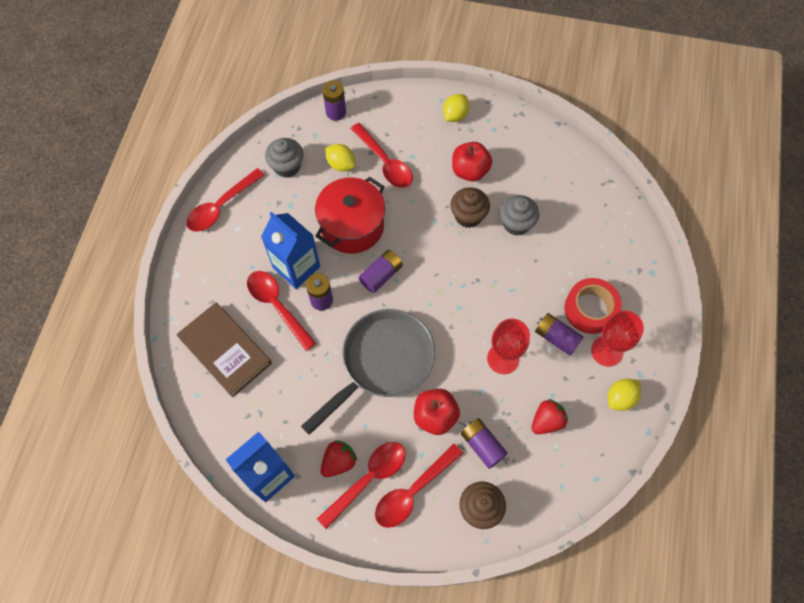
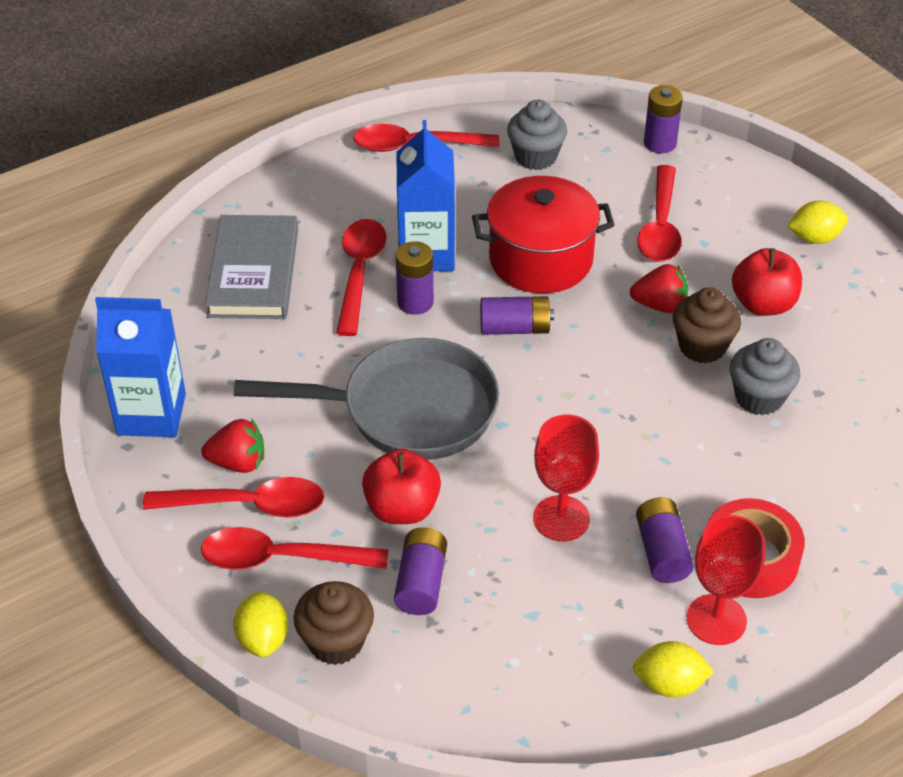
camera: 45 degrees right, 20 degrees down
(225, 351) = (253, 272): brown book -> grey book
(341, 164) = (603, 194): yellow lemon -> yellow lemon (263, 639)
(546, 421) = (535, 626): red strawberry -> red strawberry (660, 305)

